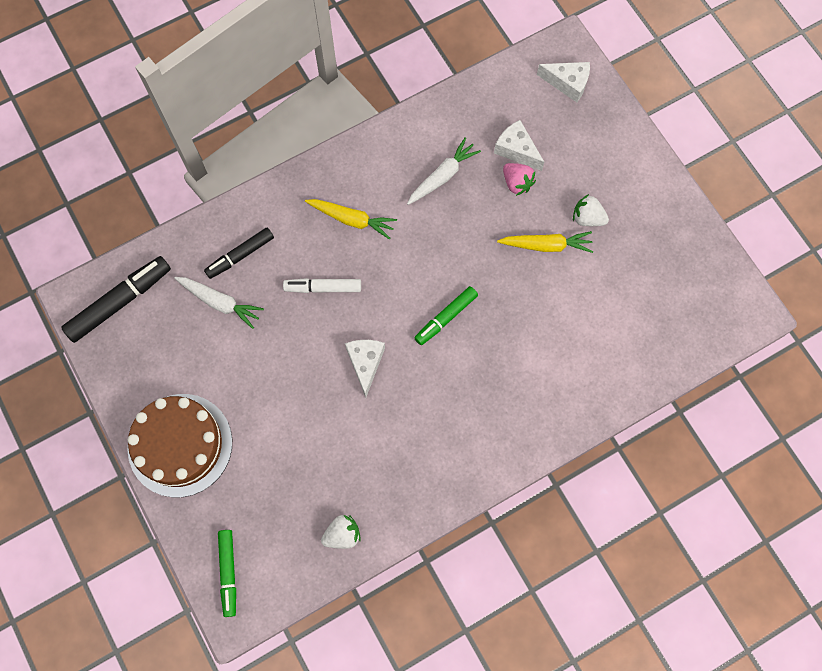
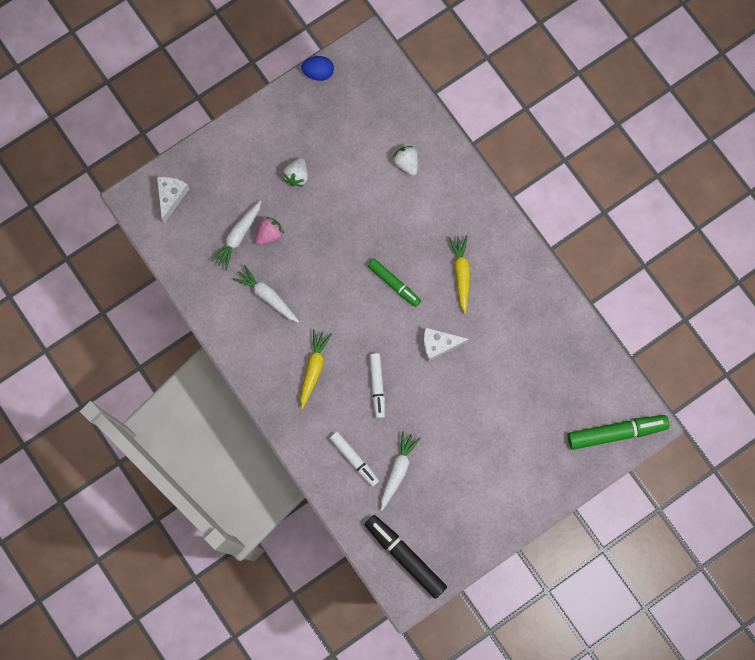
camera: 95 degrees left, 5 degrees up
(180, 445) = (521, 486): brown cake -> none
(228, 573) = (616, 433): green marker -> green marker, size x1.54
(240, 255) = (354, 459): black marker -> white marker
(342, 534) = (577, 349): white strawberry -> white strawberry (406, 163)
(516, 150) = (238, 236): white cheese -> white carrot
(546, 245) = (324, 208): yellow carrot -> yellow carrot (461, 274)
(719, 252) = (318, 72): none -> blue egg

